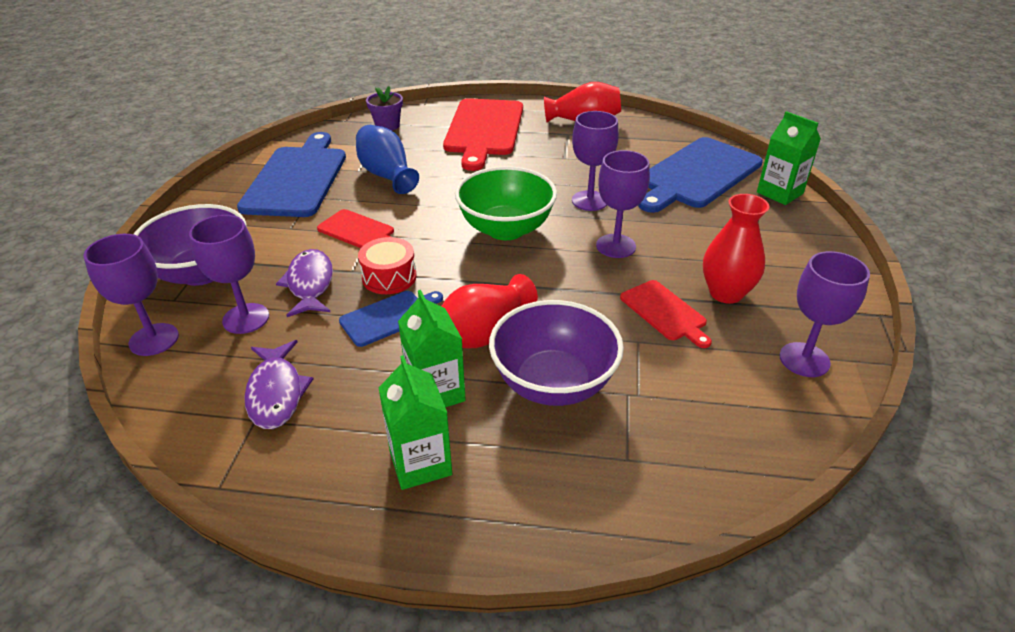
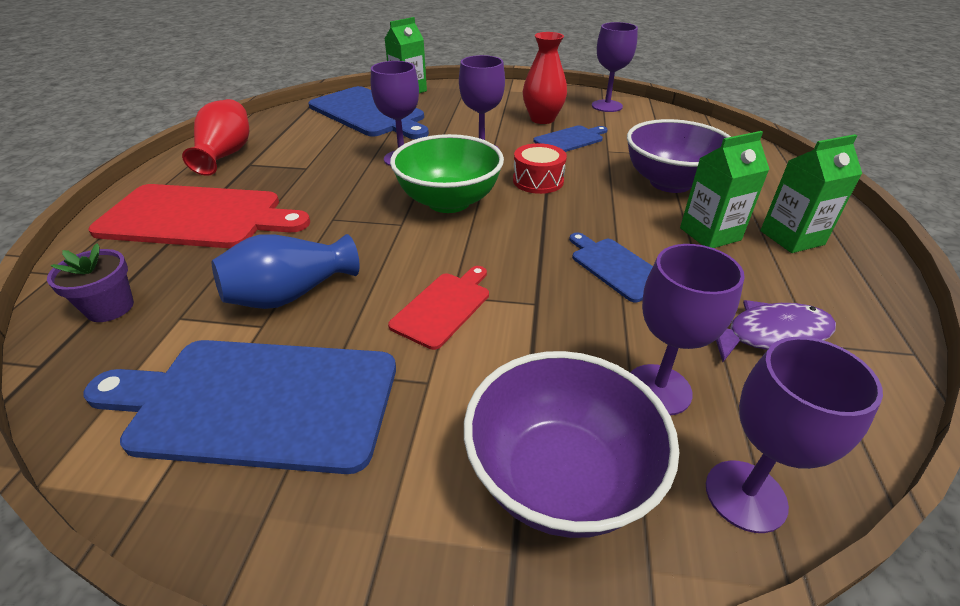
camera: 90 degrees left, 0 degrees up
(310, 284) = (569, 337): purple fish -> none
(389, 277) = (545, 272): red drum -> red drum (538, 181)
(483, 333) = (622, 212): red vase -> none
(665, 312) = (570, 139): red cutting board -> blue cutting board

